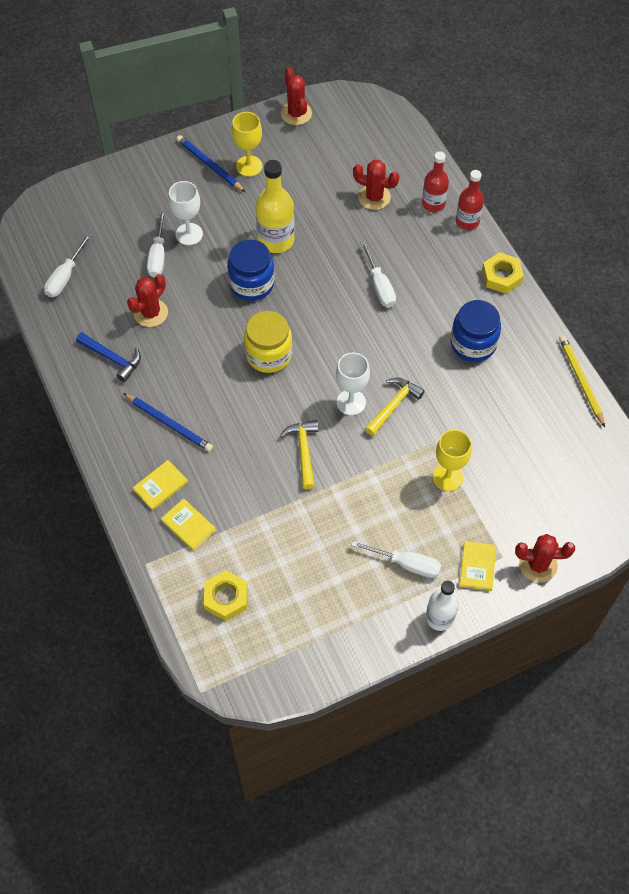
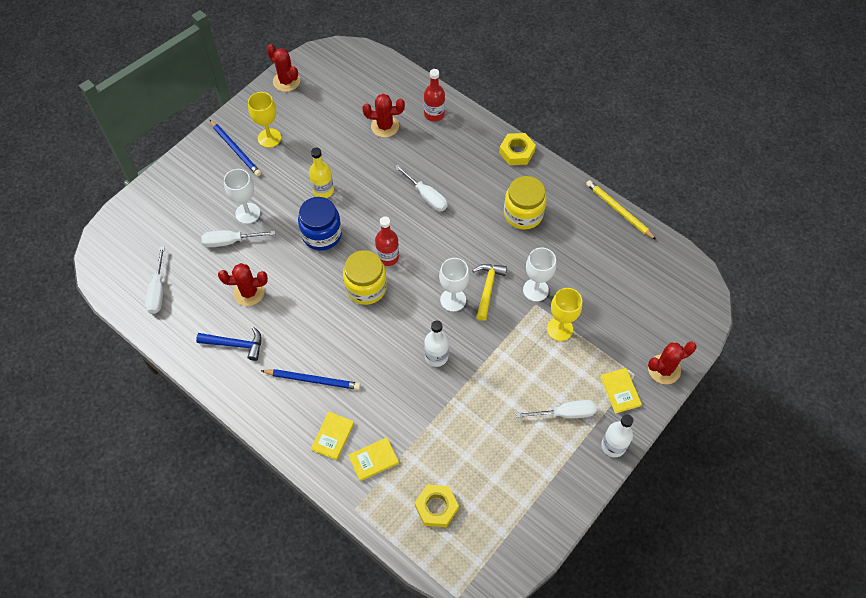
camera: 25 degrees left, 0 degrees up
(151, 313) = (249, 292): red cactus -> red cactus turned 75 degrees clockwise
(158, 256) = (230, 241): white screwdriver -> white screwdriver turned 105 degrees clockwise
(188, 525) = (373, 460): yellow book -> yellow book turned 45 degrees counterclockwise
(209, 165) = (235, 149): blue pencil -> blue pencil turned 150 degrees counterclockwise
(276, 240) = (323, 190): yellow bottle -> yellow bottle, size x0.66
(304, 451) = (436, 356): yellow hammer -> white bottle
(443, 427) = (535, 290): none -> white goblet
(467, 221) = (468, 119): red bottle -> red bottle (388, 257)
(473, 344) = (523, 214): blue jar -> yellow jar

